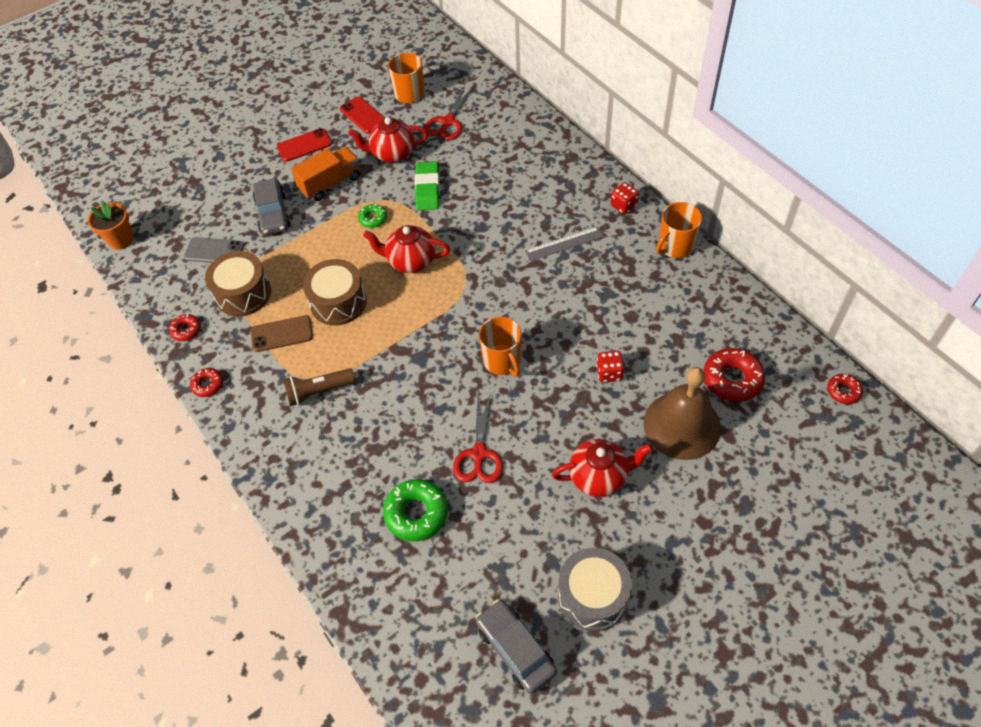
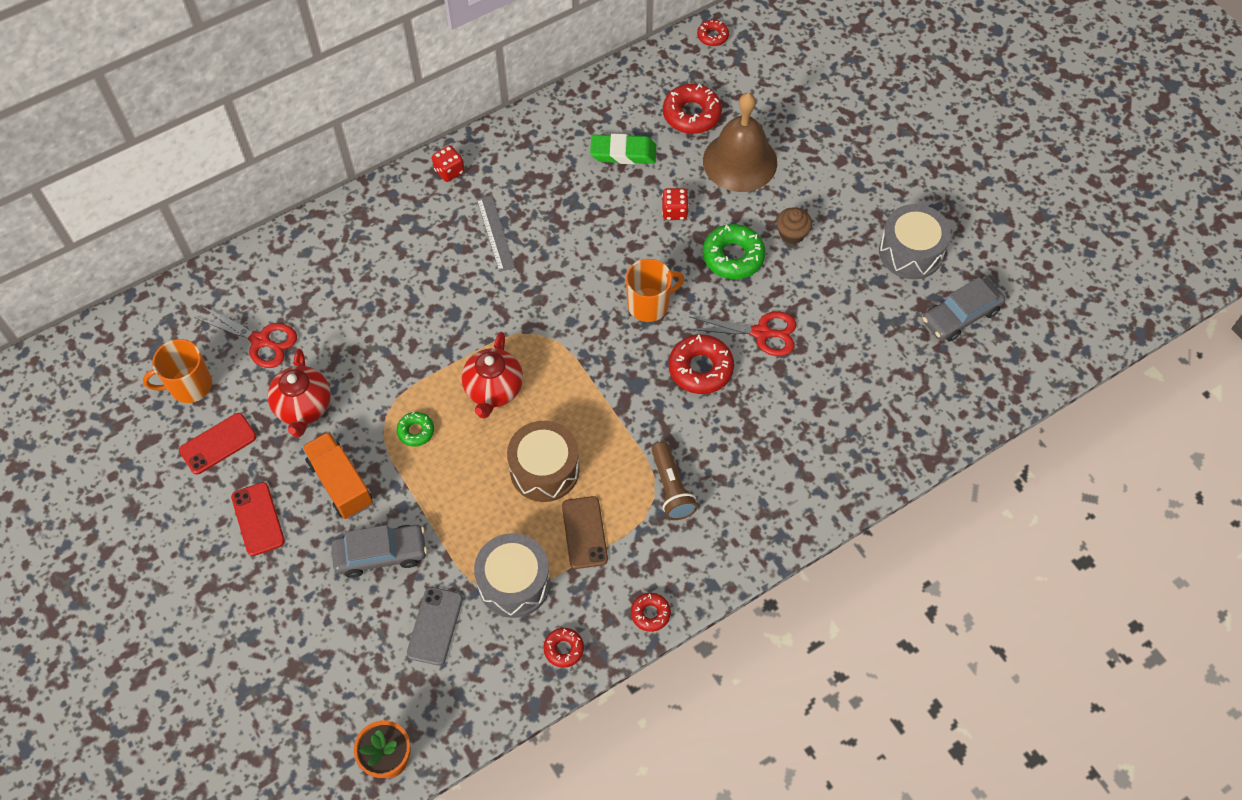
camera: 90 degrees left, 5 degrees up
(243, 293) = (514, 583): brown drum -> grey drum
(416, 513) = (826, 392): green donut -> green donut (733, 257)
(427, 189) = (378, 368): green eraser -> green eraser (623, 153)
(437, 406) = (700, 369): none -> red donut
(599, 477) = (792, 233): red teapot -> brown cupcake
(675, 246) = (517, 133): orange mug -> none

